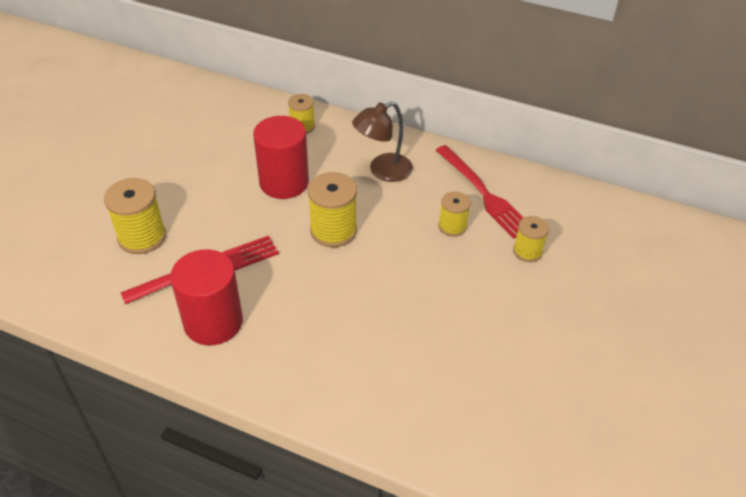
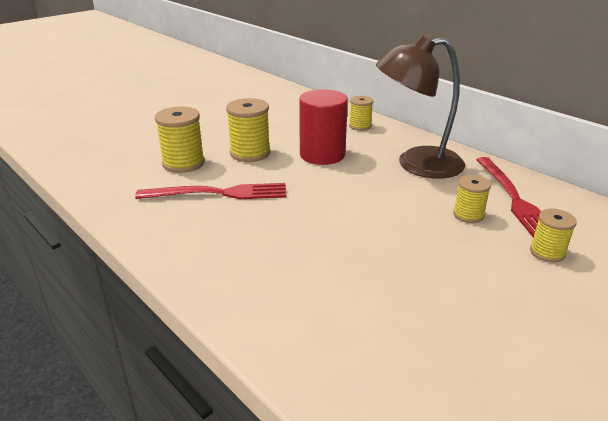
camera: 25 degrees right, 15 degrees down
(213, 322) = (196, 228): red cylinder -> none
(333, 231) = (346, 193): yellow spool -> yellow spool (250, 153)
(382, 171) = (416, 164): brown lamp -> brown lamp, size x1.55

